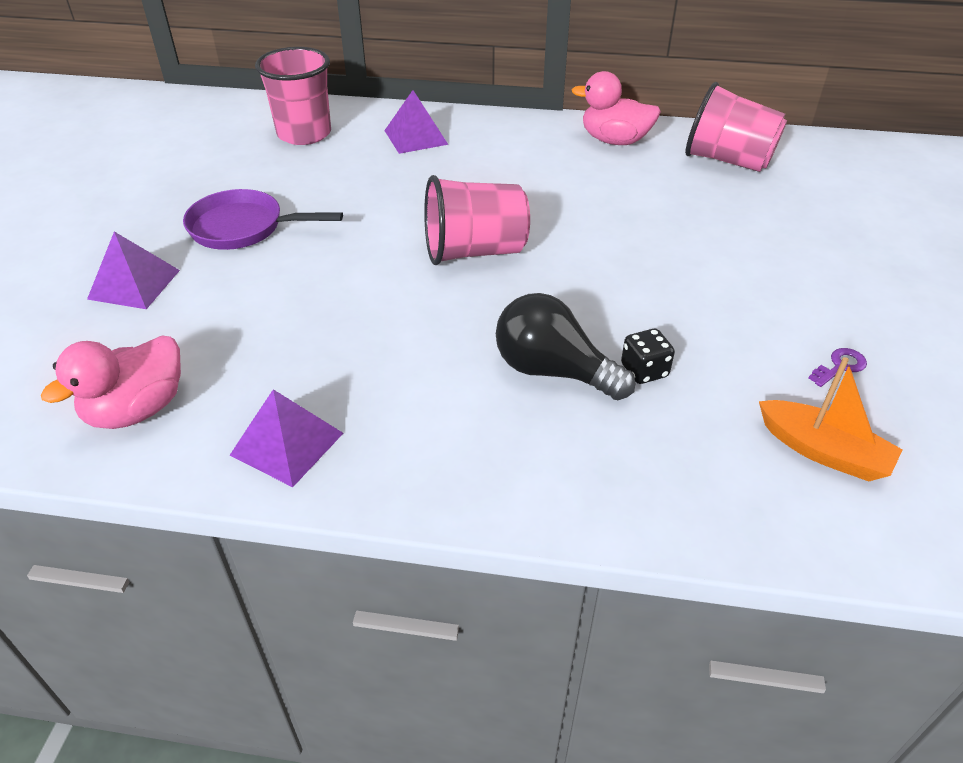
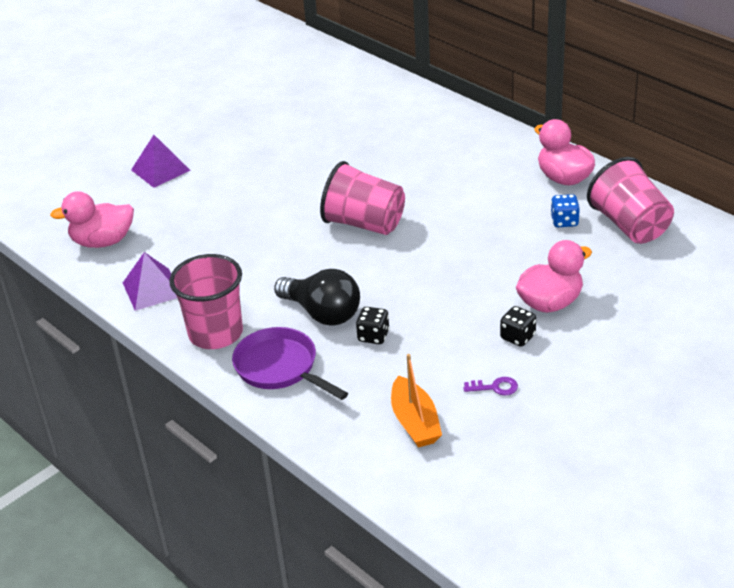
camera: 40 degrees right, 5 degrees down
(243, 228) = (248, 155): purple pan -> purple pan (280, 368)
(304, 134) = (352, 97): pink cup -> pink cup (216, 333)
(416, 137) = (423, 125): purple pyramid -> none
(553, 371) = (322, 313): black light bulb -> black light bulb turned 150 degrees clockwise
(668, 177) = (564, 221): none -> blue dice
(764, 256) = (550, 303): none -> pink duck
(784, 303) = (518, 337): none -> black dice

